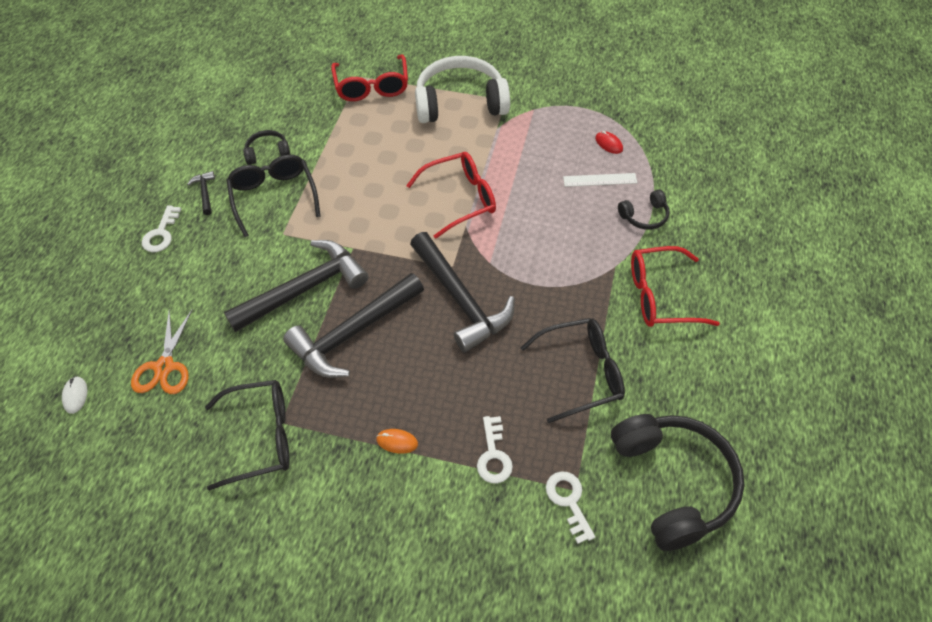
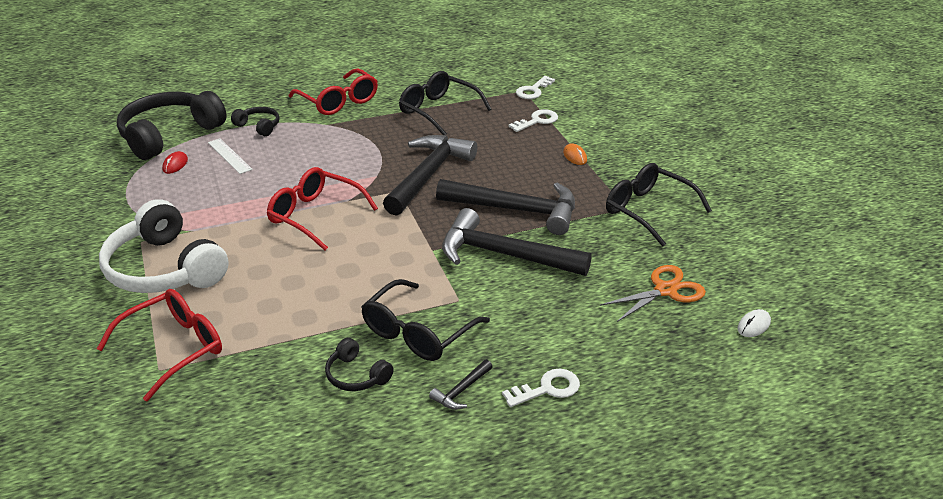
camera: 125 degrees left, 20 degrees down
(673, 483) = (480, 66): black headphones -> black headphones (169, 135)

